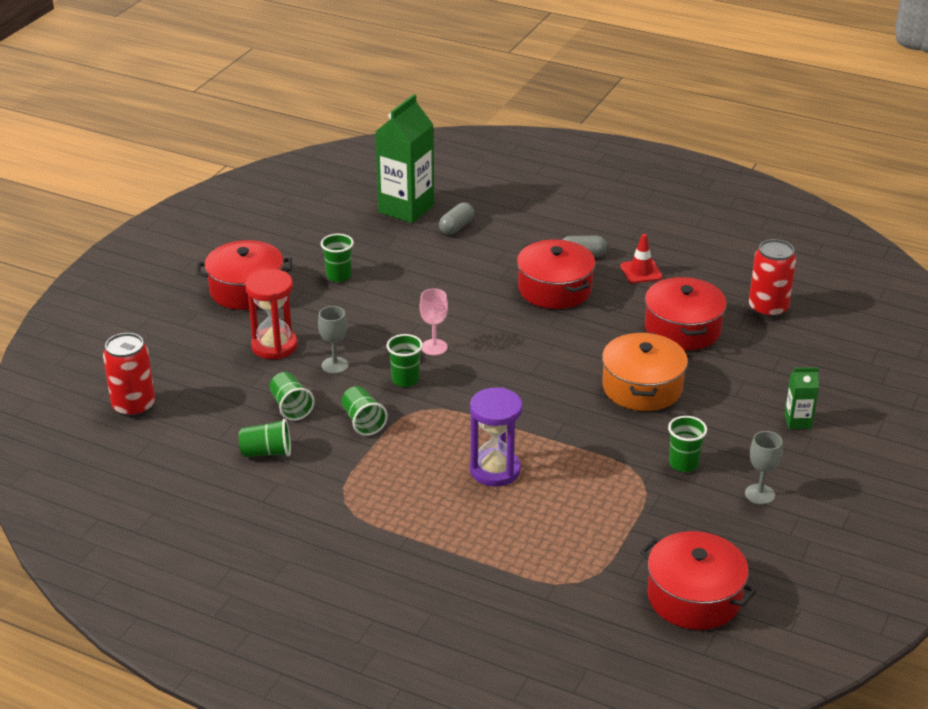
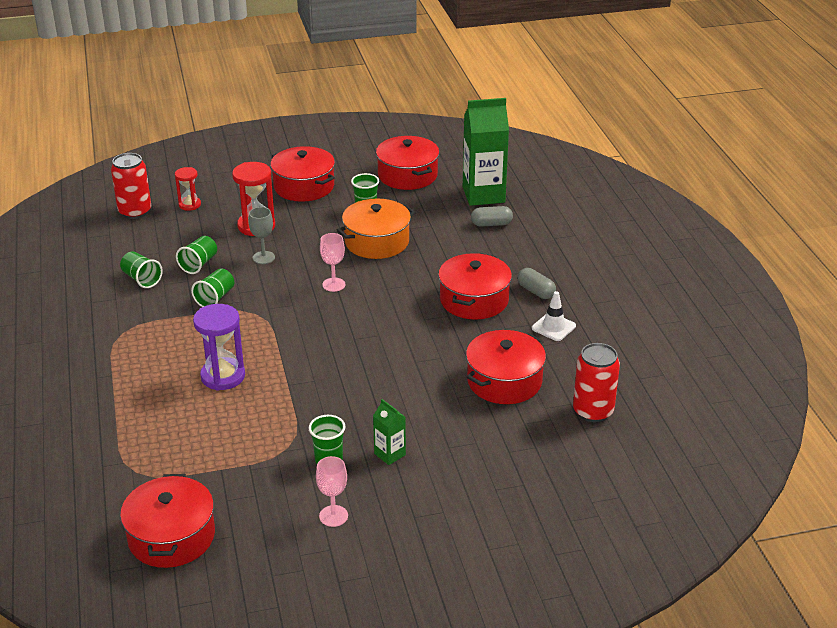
camera: 50 degrees right, 0 degrees up
(174, 368) = (189, 205): none -> red hourglass
(315, 229) = (407, 175): none -> red pot
(405, 379) = (282, 291): green cup -> none
(641, 272) = (553, 327): red traffic cone -> white traffic cone
(642, 387) = (401, 396): orange pot -> orange pot (377, 242)
(759, 494) = (333, 516): grey goblet -> pink goblet
(797, 421) = (455, 495): green carton -> green carton (390, 454)

